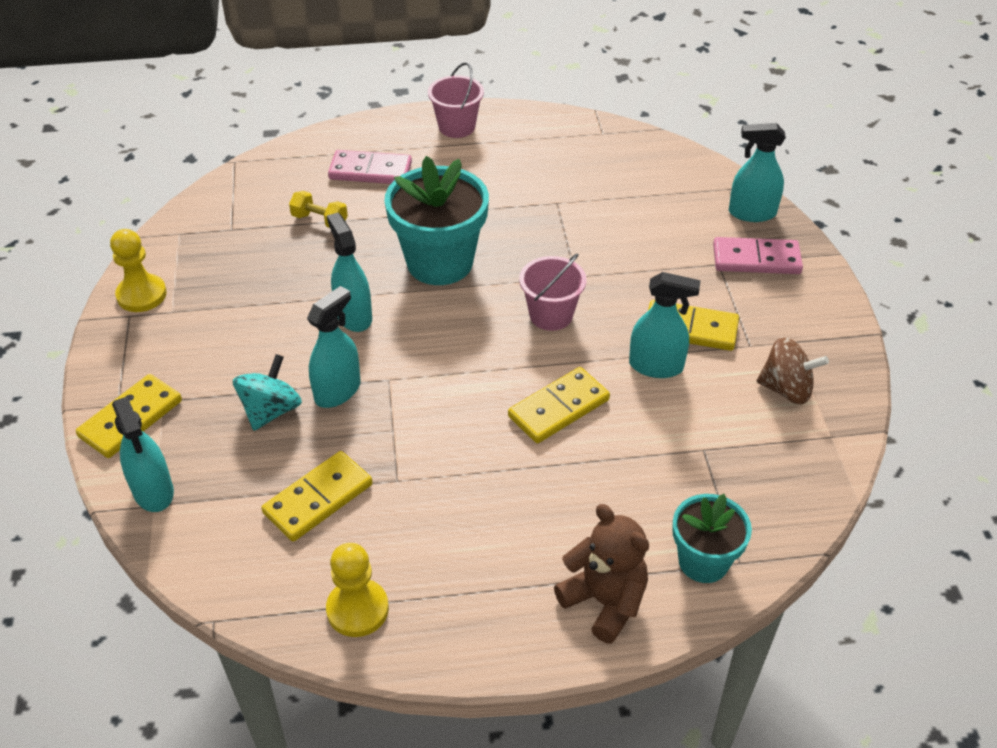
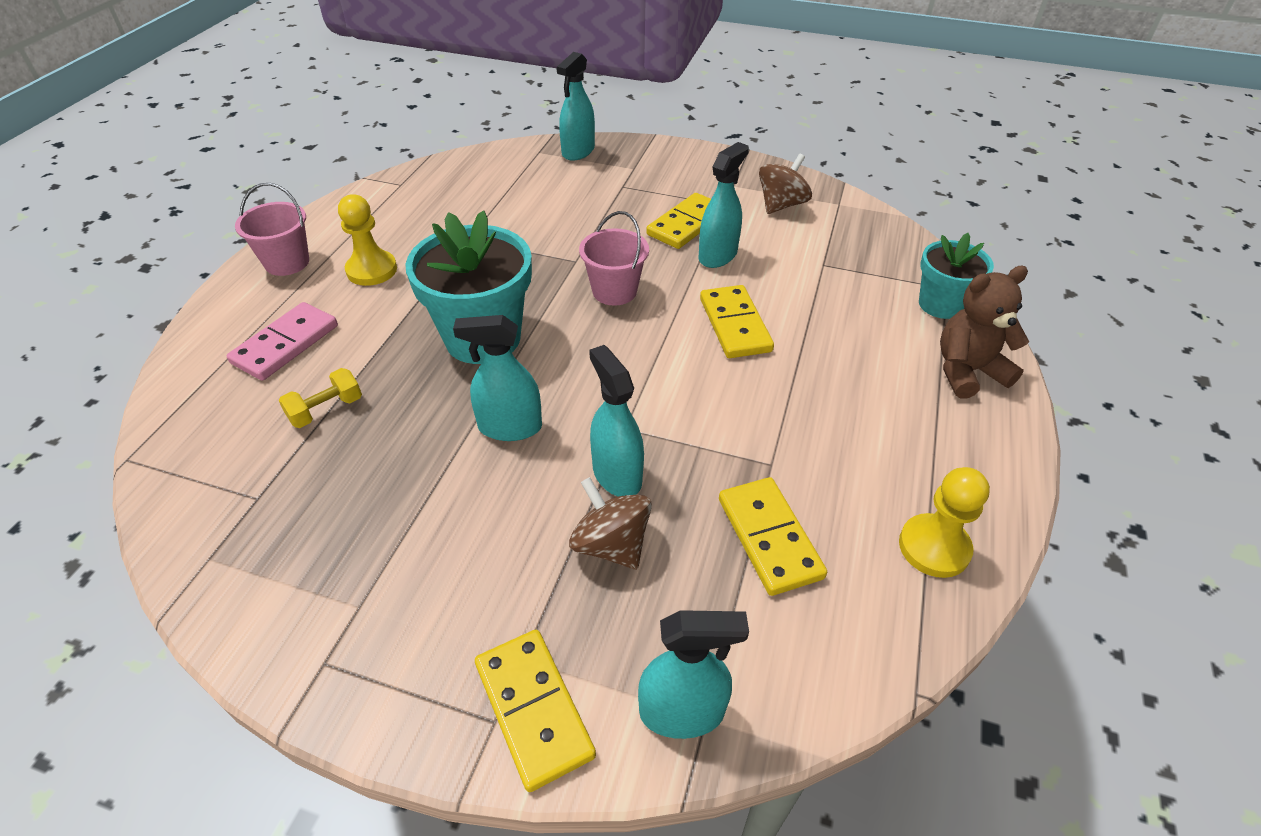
camera: 65 degrees left, 0 degrees up
(141, 295) = (295, 636): yellow pawn -> yellow pawn (372, 270)
(271, 410) = (611, 544): turquoise spinning top -> brown spinning top
(756, 259) = (632, 168): pink domino -> none

